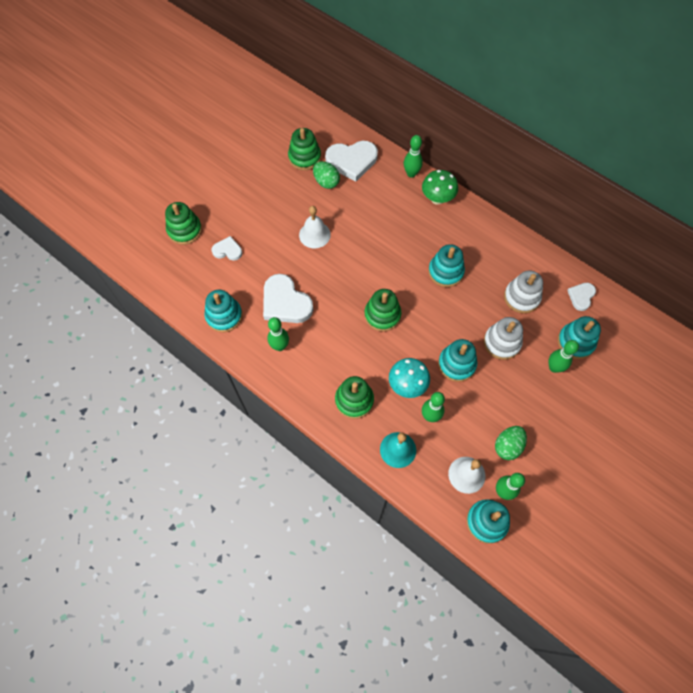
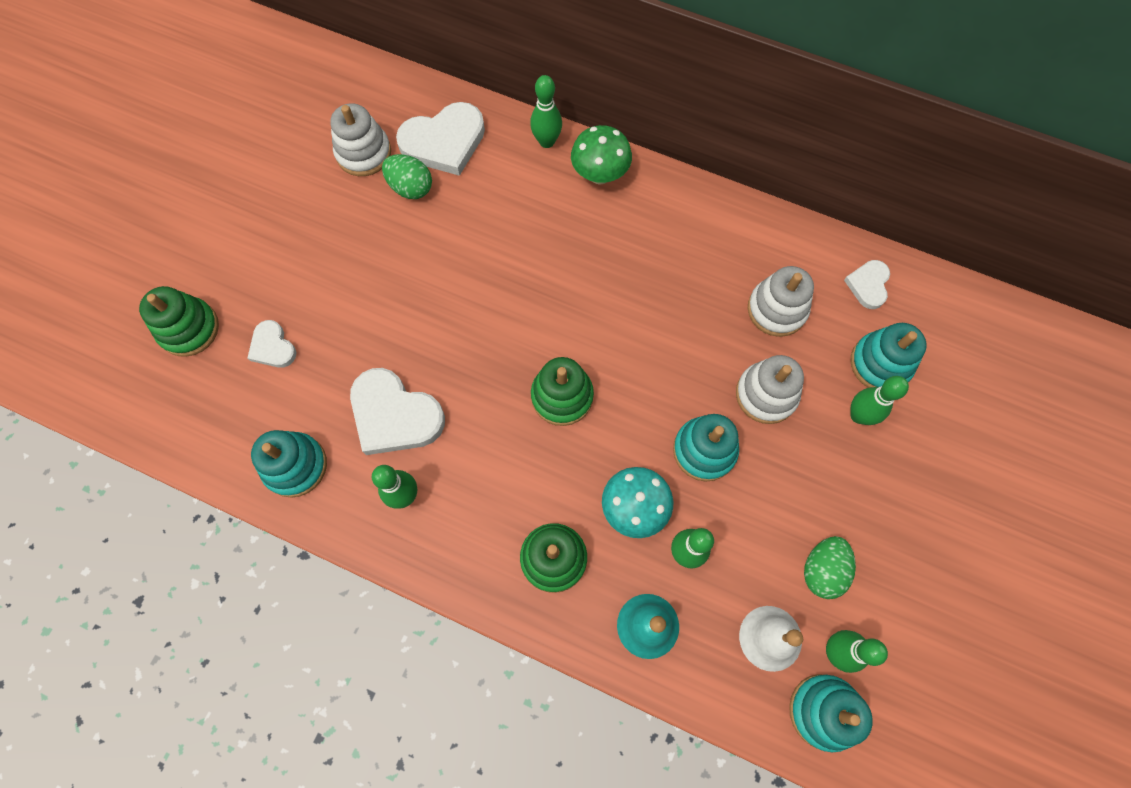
camera: 15 degrees left, 5 degrees up
(227, 250) = (272, 347): white heart -> white heart turned 120 degrees counterclockwise
(304, 157) = (363, 153): green stacking toy -> white stacking toy
(314, 234) = (414, 283): white bell -> none
(445, 272) = (645, 296): turquoise stacking toy -> none

